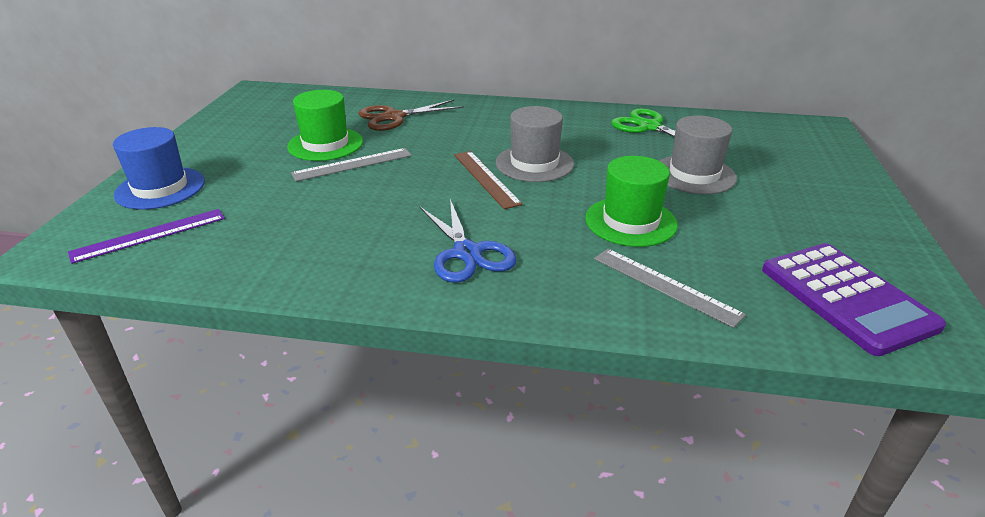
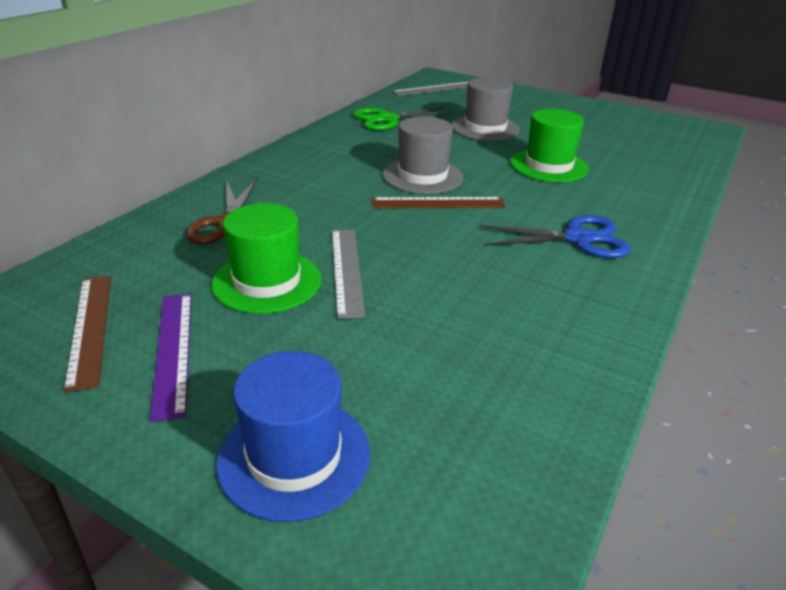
camera: 70 degrees left, 0 degrees up
(149, 235) = (456, 468): purple ruler -> purple ruler (173, 350)
(260, 115) = (90, 328): none -> brown ruler
(665, 286) = (642, 177): grey ruler -> grey ruler (435, 89)
(846, 297) = (661, 136): purple calculator -> none

